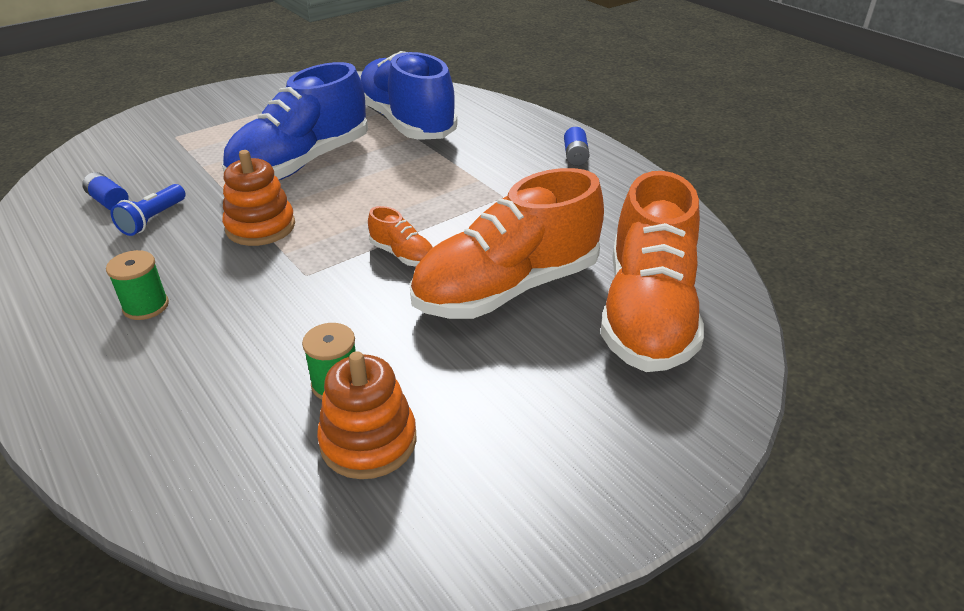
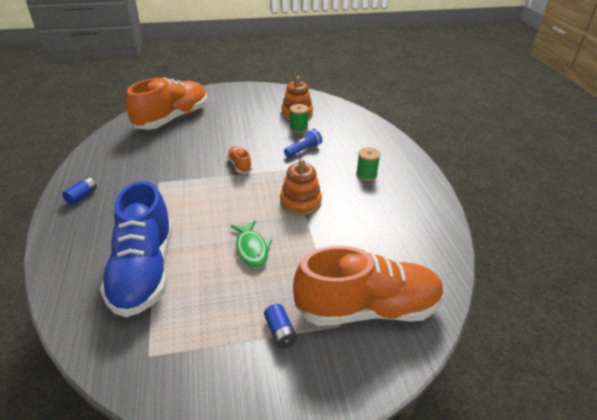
camera: 155 degrees left, 0 degrees up
(109, 201) = (392, 254): blue battery -> blue battery (280, 332)
(153, 220) = (362, 227): blue flashlight -> blue flashlight (303, 150)
(301, 163) = (251, 249): blue shoe -> green fish
(507, 288) = (210, 140): orange shoe -> orange shoe (367, 309)

